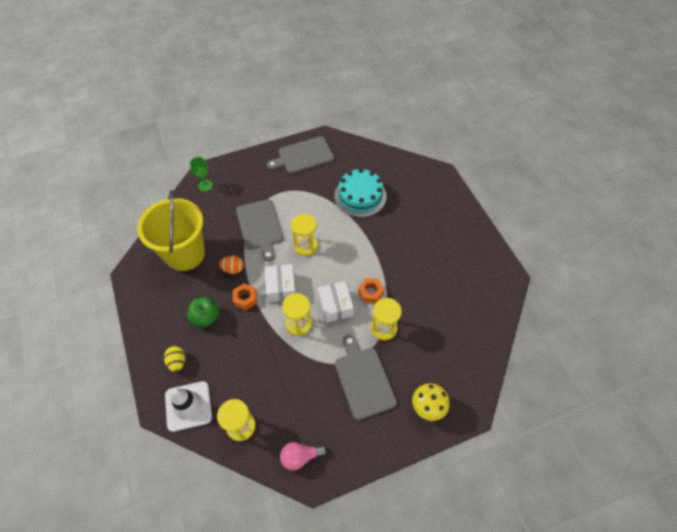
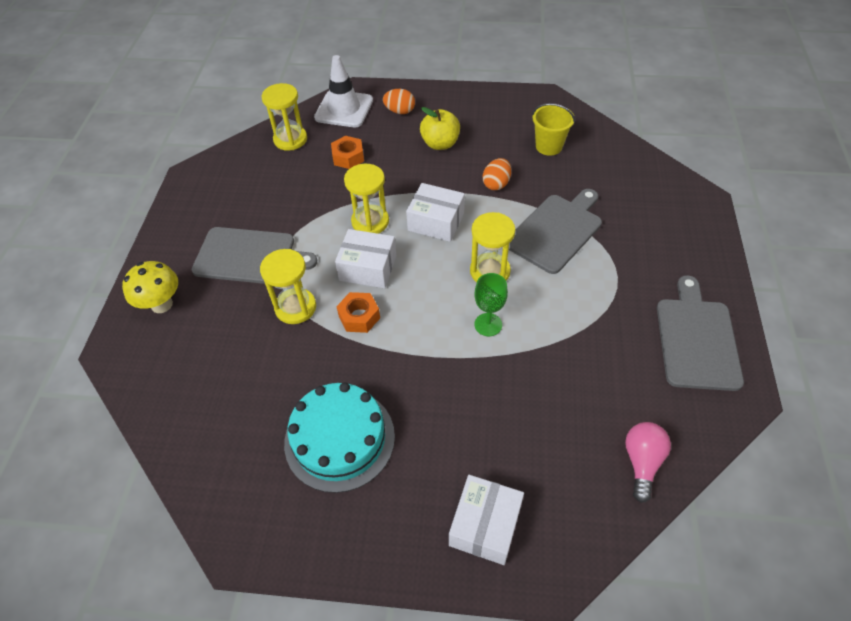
camera: 120 degrees right, 5 degrees down
(177, 362) = (400, 111): yellow egg -> orange egg
(185, 254) = (549, 146): yellow bucket -> yellow bucket, size x0.47
(205, 186) = (670, 193): green goblet -> green goblet (488, 324)
(206, 317) = (440, 144): green apple -> yellow apple
(245, 299) = (442, 183): orange nut -> orange nut (348, 157)
(260, 227) = (556, 231): grey cutting board -> grey cutting board turned 120 degrees clockwise
(300, 457) = (220, 173): pink light bulb -> pink light bulb (642, 462)
(360, 196) = (556, 387): turquoise cake -> turquoise cake (339, 439)
(438, 198) = (485, 525): none -> white box

